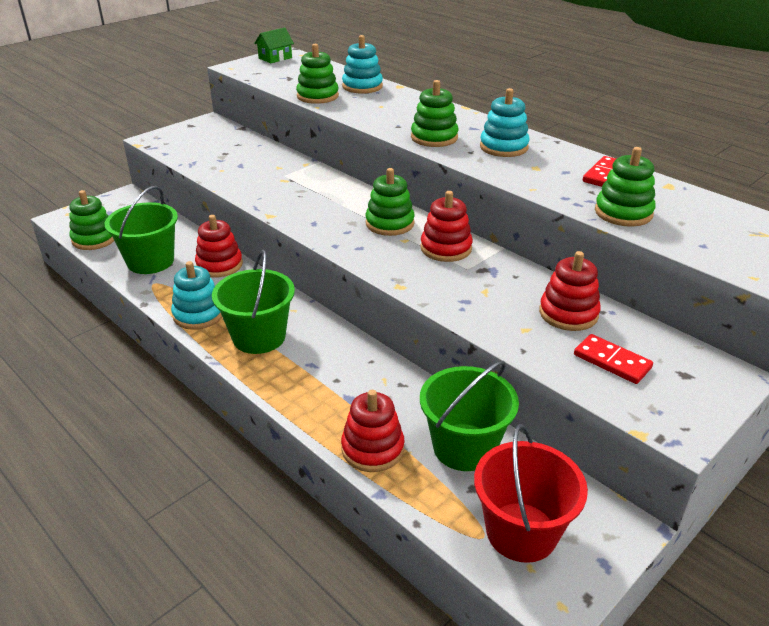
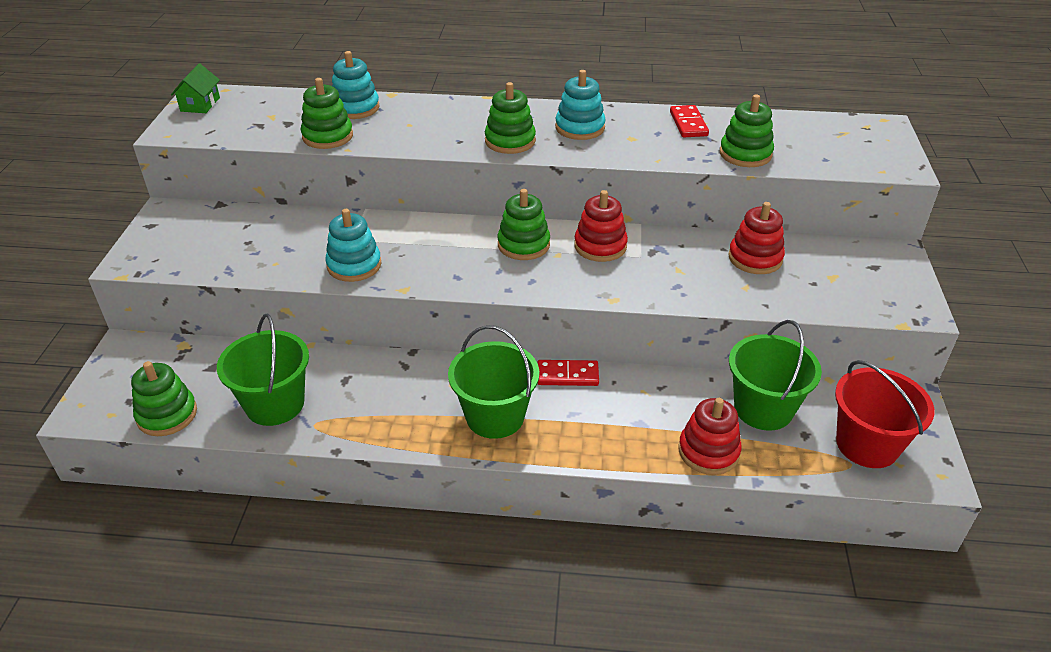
camera: 40 degrees left, 5 degrees up
(198, 314) = (408, 429): turquoise stacking toy -> turquoise stacking toy (354, 265)
(219, 265) = (356, 369): red stacking toy -> none
(612, 361) = (826, 281): red domino -> red domino (567, 375)

